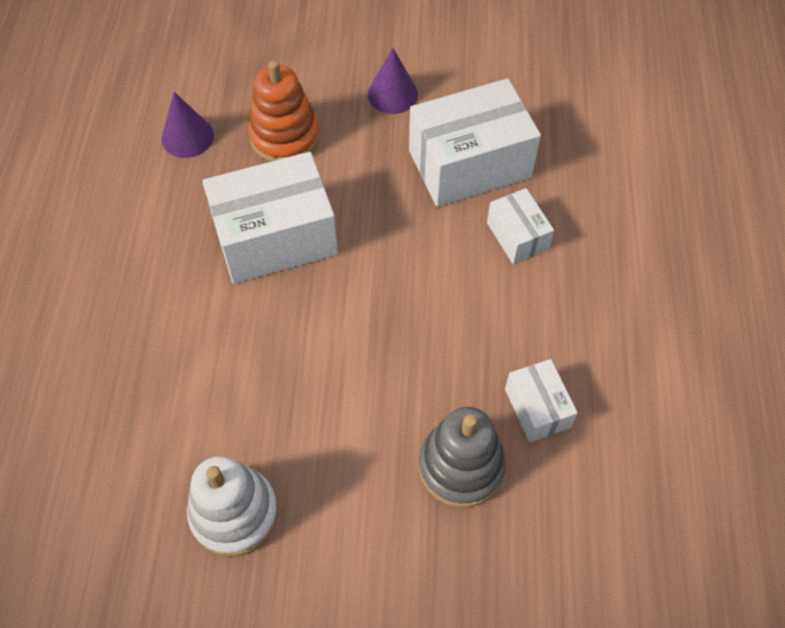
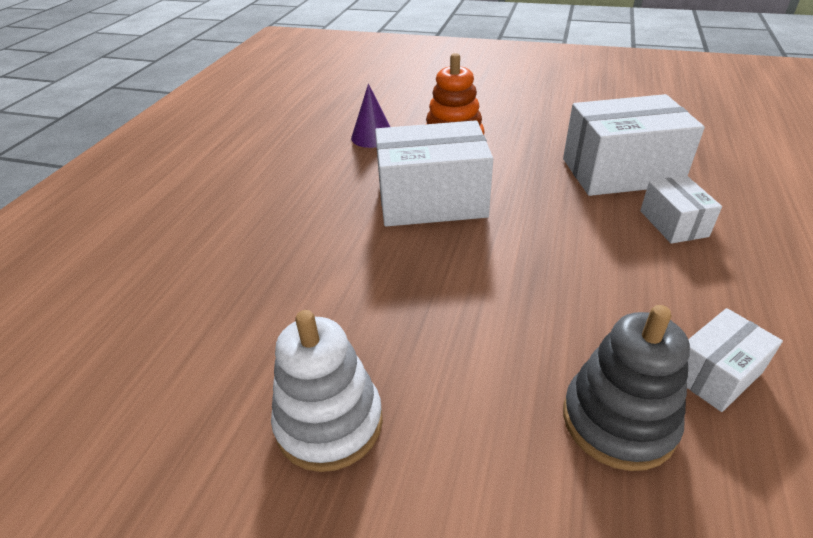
camera: 15 degrees right, 20 degrees down
(392, 94) = (550, 127): purple cone -> none
(537, 408) = (715, 374): white box -> white box turned 60 degrees clockwise

